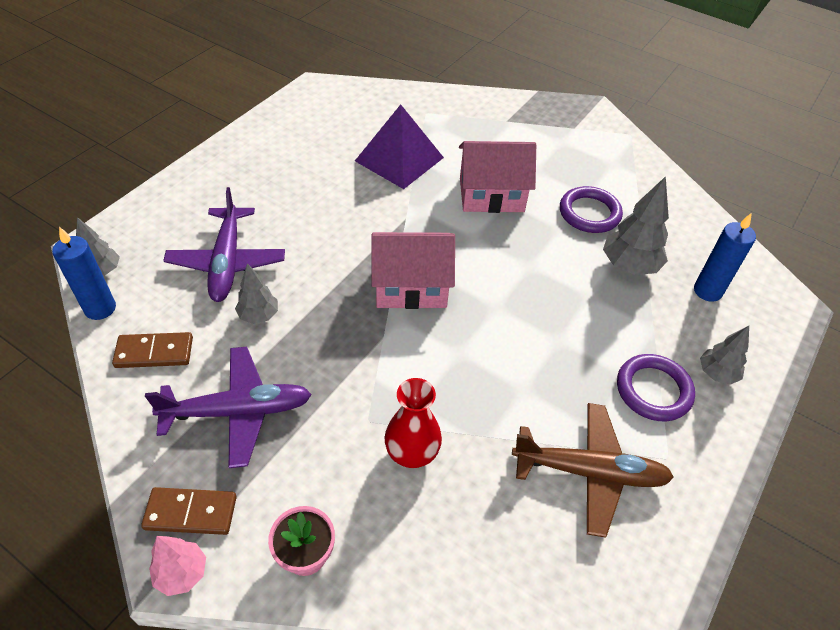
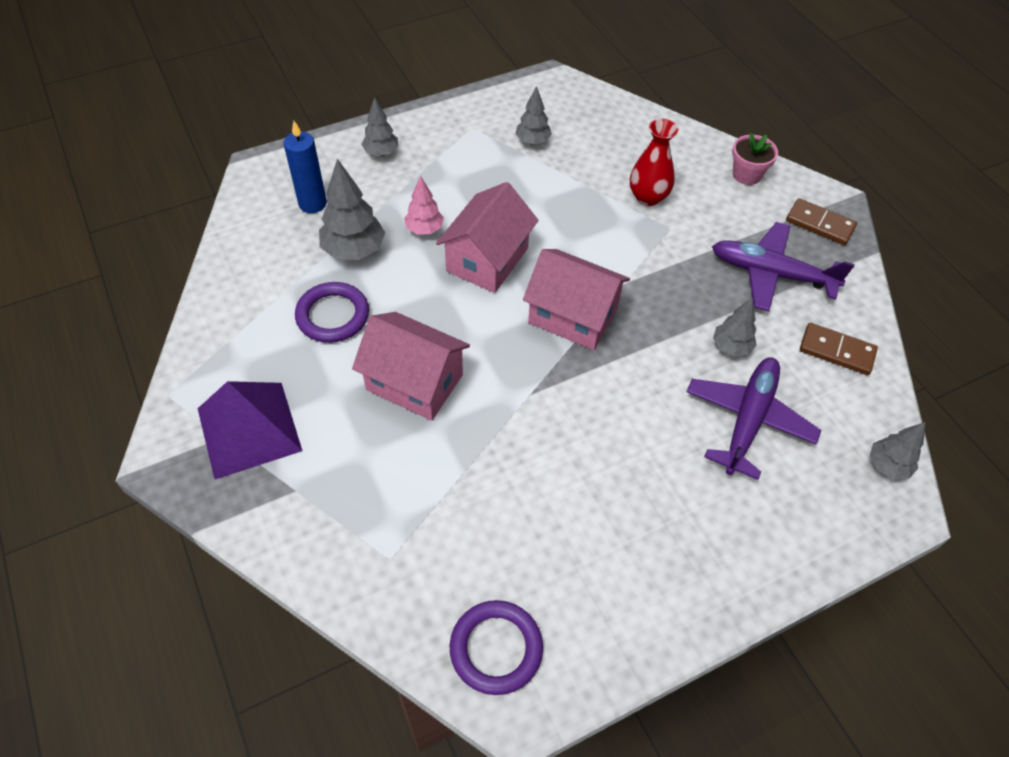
camera: 150 degrees left, 5 degrees up
(100, 308) = (889, 419): blue candle -> none
(182, 573) = (830, 196): pink tree -> pink tree (424, 229)
(399, 159) = (483, 484): purple pyramid -> purple pyramid (249, 429)
(518, 305) = (487, 259): none -> pink house
(589, 472) = (532, 141): brown plane -> grey tree
(653, 390) = (440, 162): purple ring -> purple ring (496, 648)

